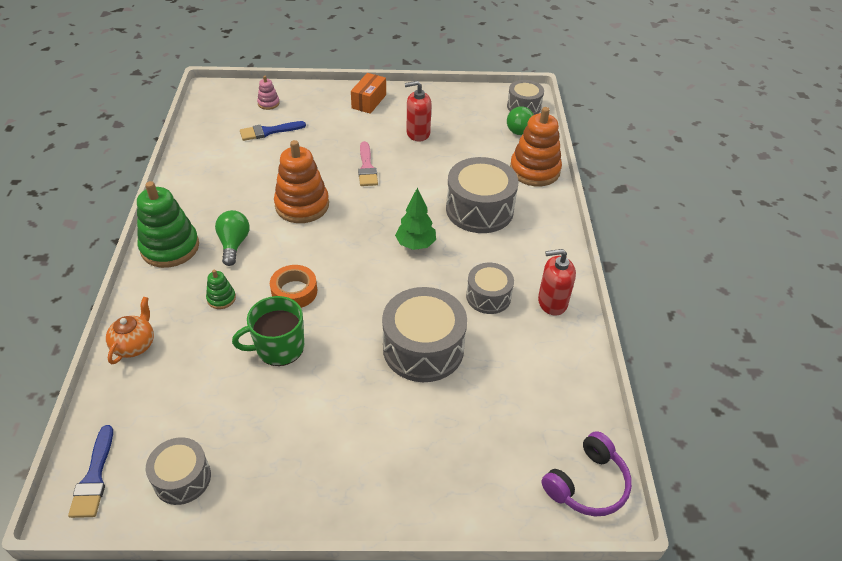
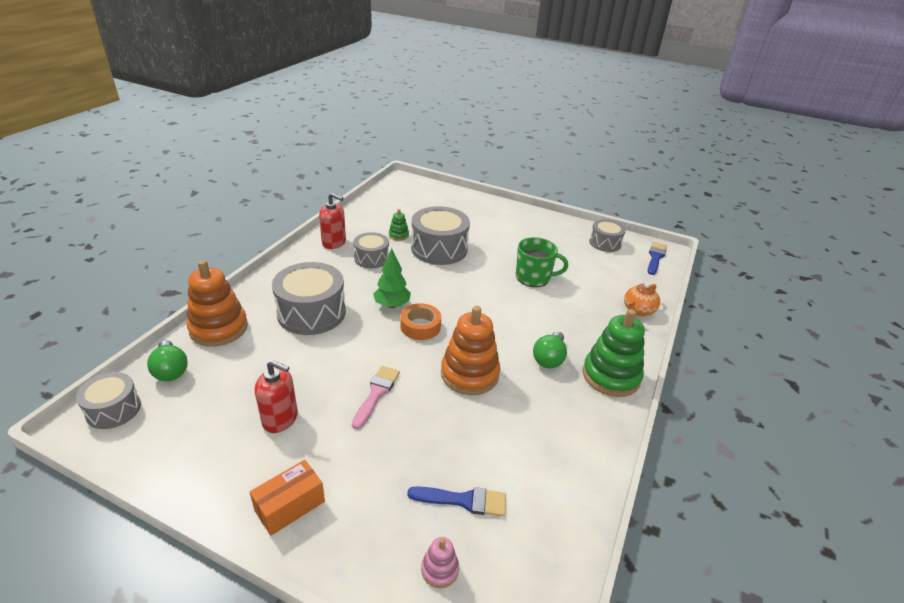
camera: 155 degrees left, 10 degrees down
(221, 298) = (568, 319): green stacking toy -> green stacking toy (398, 235)
(294, 291) = (509, 305): orange tape -> orange tape (420, 326)
(587, 484) = (403, 186): purple headphones -> none

